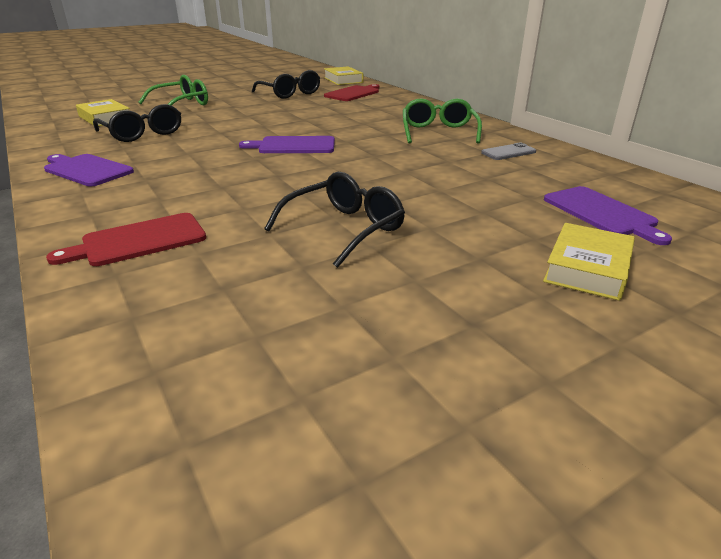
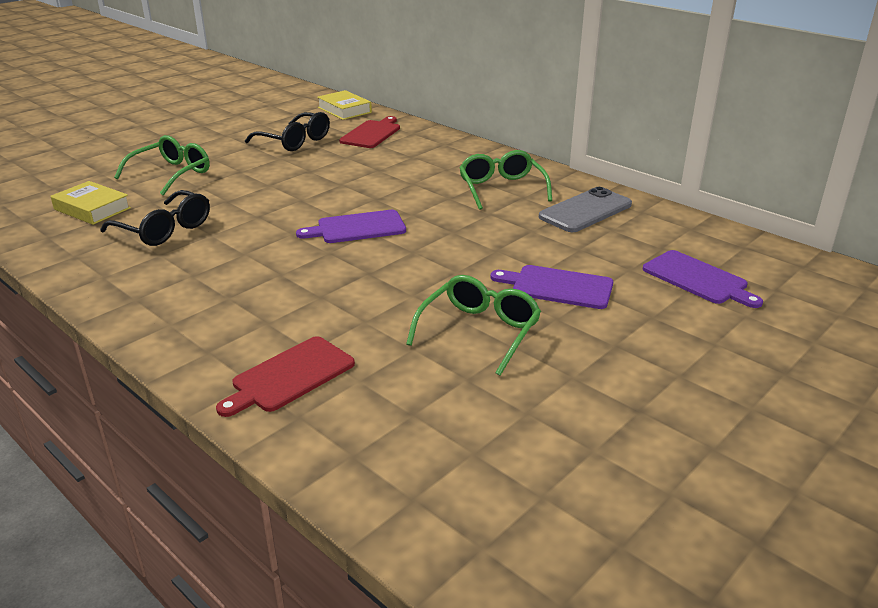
camera: 15 degrees left, 0 degrees up
(86, 170) = (147, 293): purple cutting board -> purple cutting board (558, 287)
(344, 229) = (479, 331): black glasses -> green glasses
(508, 152) = (585, 211): grey phone -> grey phone, size x1.76
(587, 268) = (705, 342): yellow book -> none

